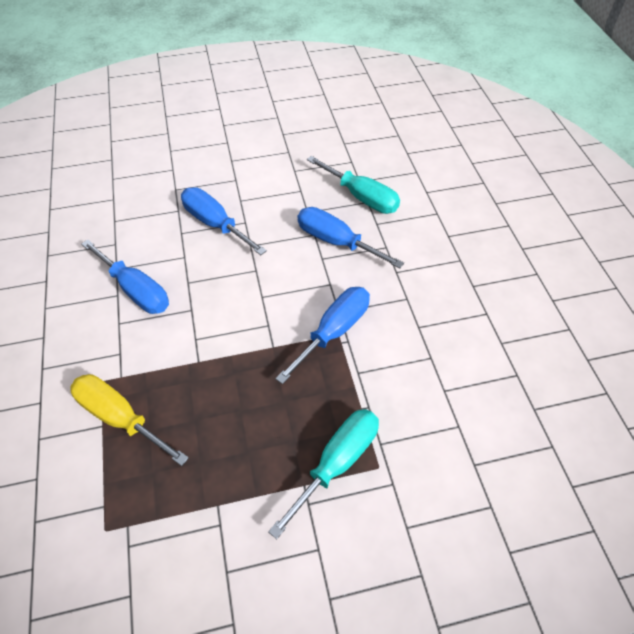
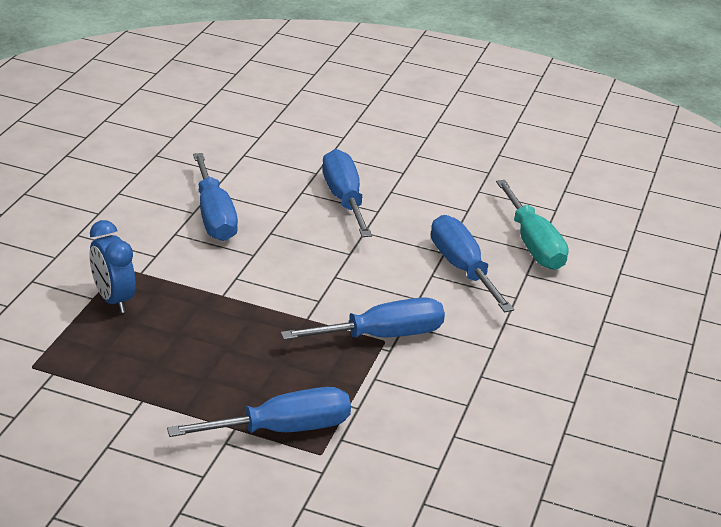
camera: 30 degrees right, 20 degrees down
(120, 417) = (113, 299): yellow screwdriver -> blue clock
(337, 462) = (283, 429): turquoise screwdriver -> blue screwdriver

